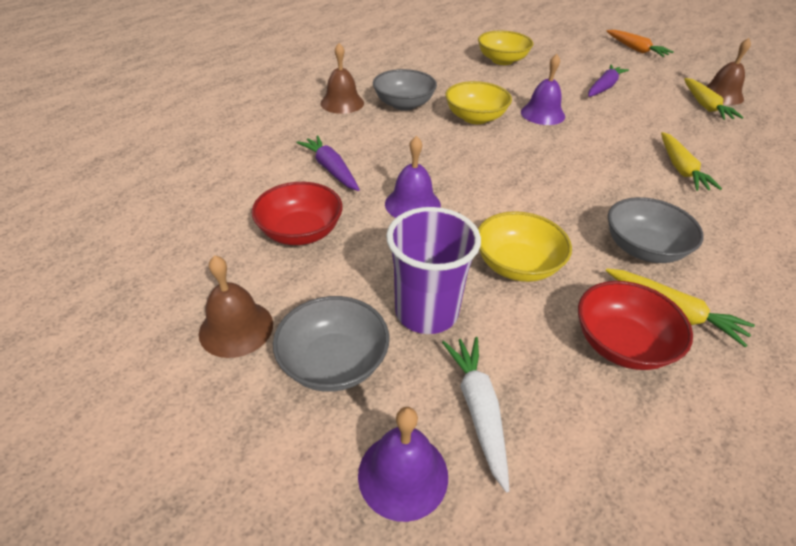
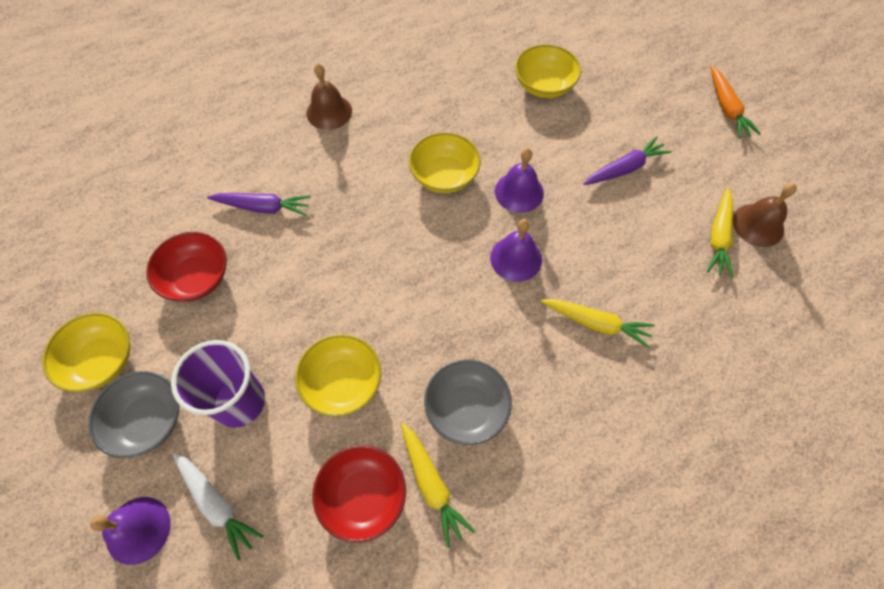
camera: 25 degrees right, 20 degrees up
(236, 328) = (101, 361): brown bell -> yellow bowl
(330, 169) = (263, 207): purple carrot -> purple carrot turned 105 degrees clockwise
(404, 104) = (387, 132): grey bowl -> none
(412, 204) = (305, 278): purple bell -> purple bell (516, 258)
(478, 410) = (217, 504): white carrot -> white carrot turned 120 degrees clockwise
(681, 169) = (596, 324): yellow carrot -> yellow carrot turned 90 degrees counterclockwise

